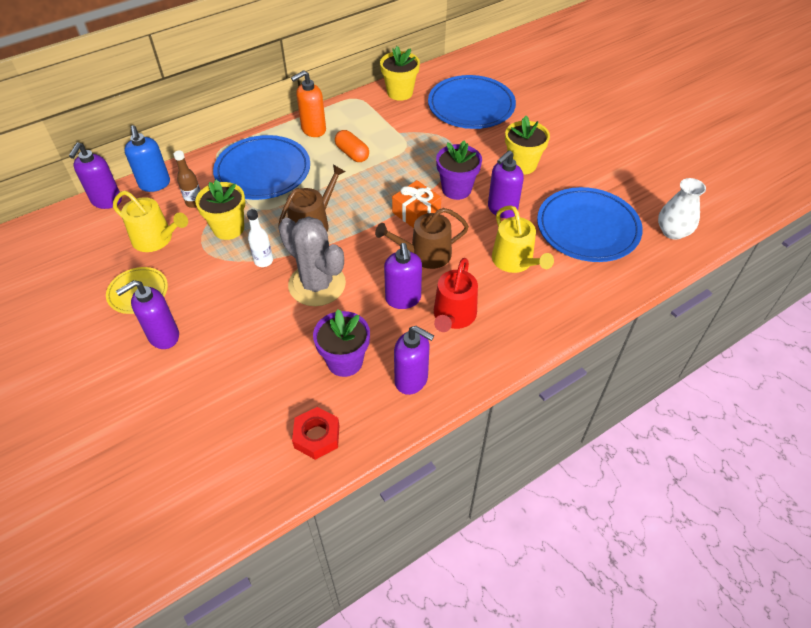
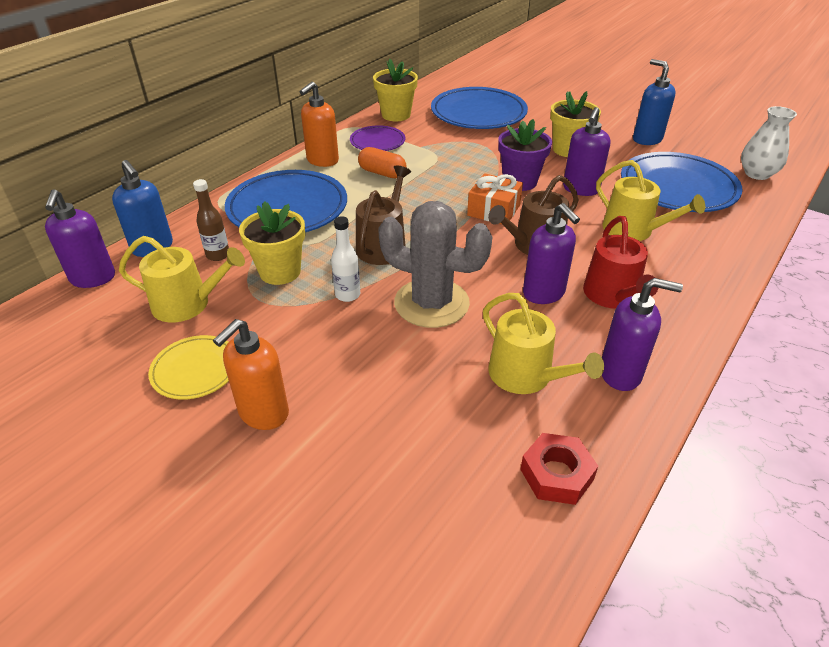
camera: 20 degrees left, 10 degrees down
(163, 336) = (263, 413): purple soap dispenser -> orange soap dispenser
(345, 361) = (526, 376): purple flower pot -> yellow watering can
(367, 120) = (377, 142): none -> purple plate
(601, 169) = (647, 139): none -> blue soap dispenser

